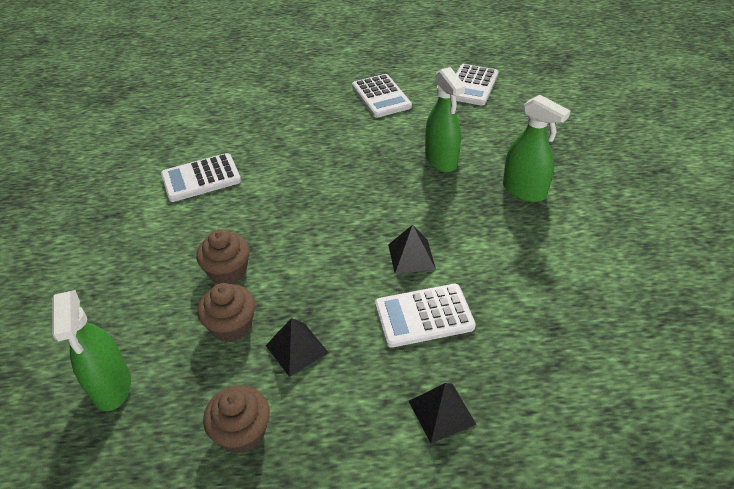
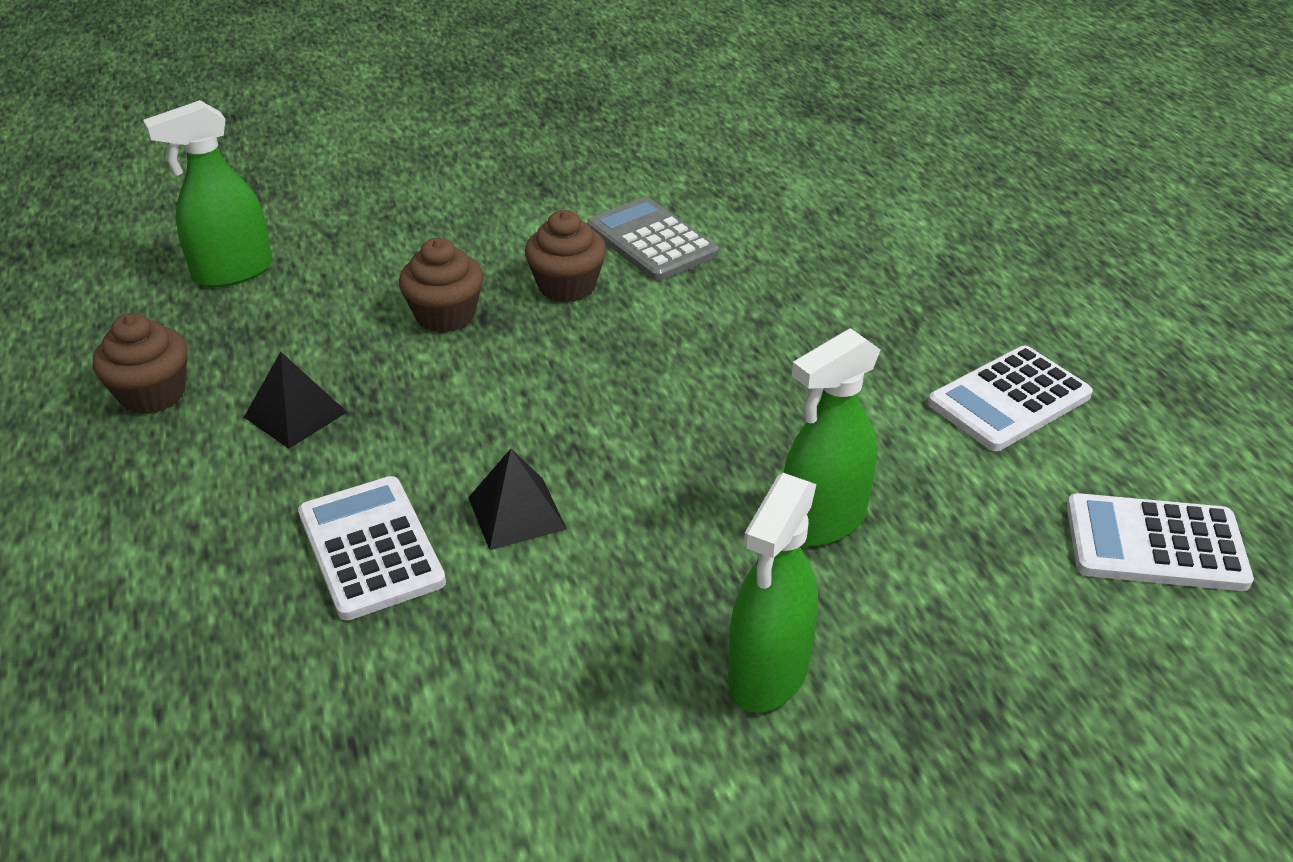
camera: 75 degrees right, 5 degrees down
(201, 178) = (652, 241): white calculator -> grey calculator
(232, 326) = (337, 343): brown cupcake -> brown cupcake (567, 286)
(442, 412) = (167, 594): black pyramid -> none

